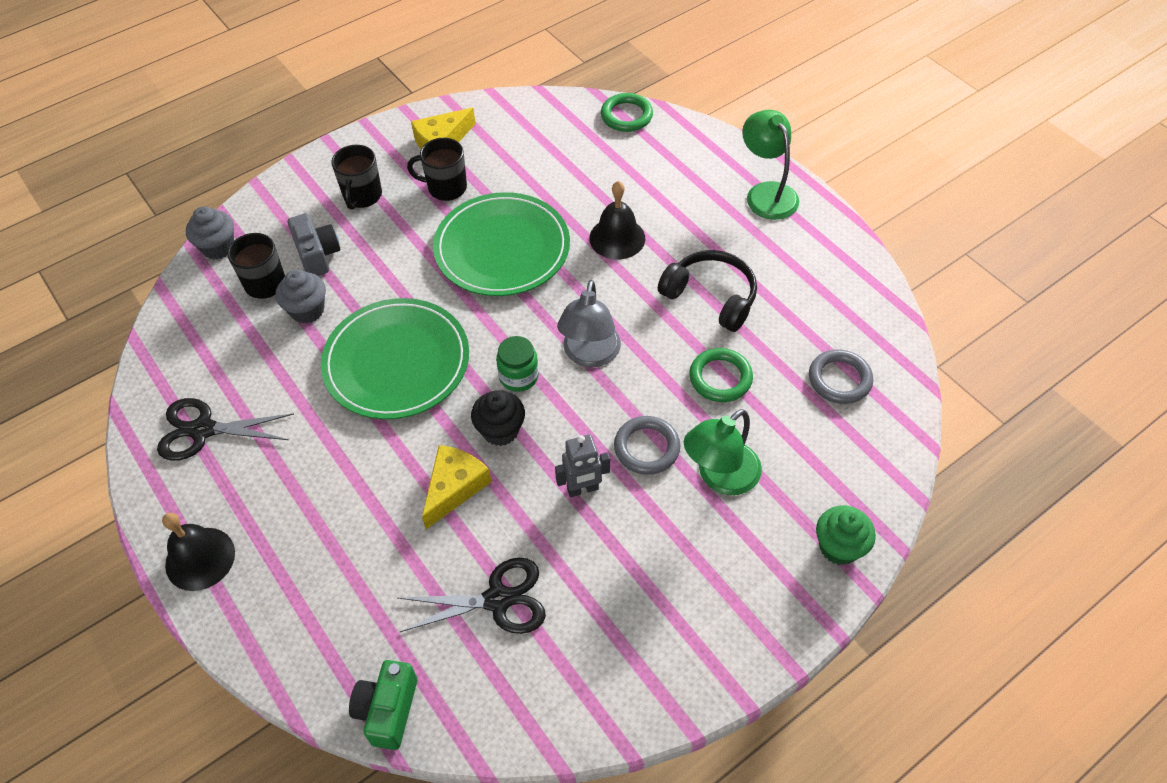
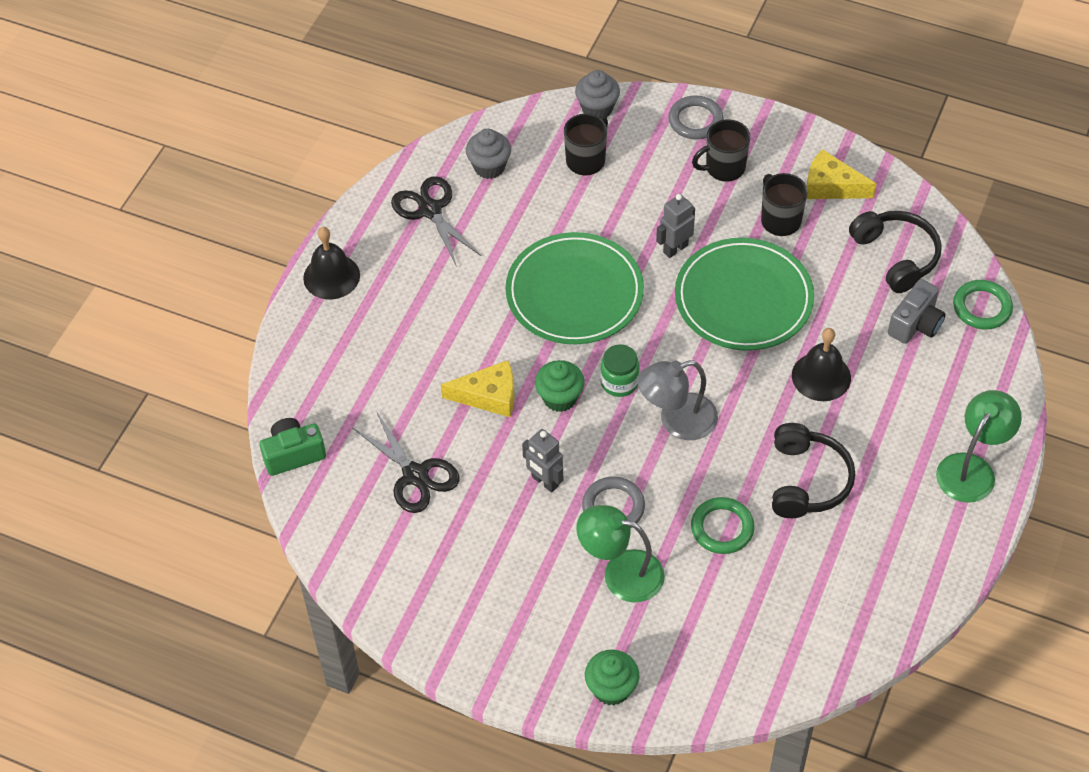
camera: 60 degrees right, 0 degrees up
(307, 310) = (580, 204): grey cupcake -> grey cupcake (489, 167)
(317, 255) = (639, 177): grey camera -> grey camera (915, 324)
(413, 268) = (675, 248): none -> grey robot
(500, 430) = (560, 398): black cupcake -> green cupcake
(540, 138) = (896, 256): none -> black headphones
(839, 379) = (786, 621): grey ring -> grey ring (695, 120)

